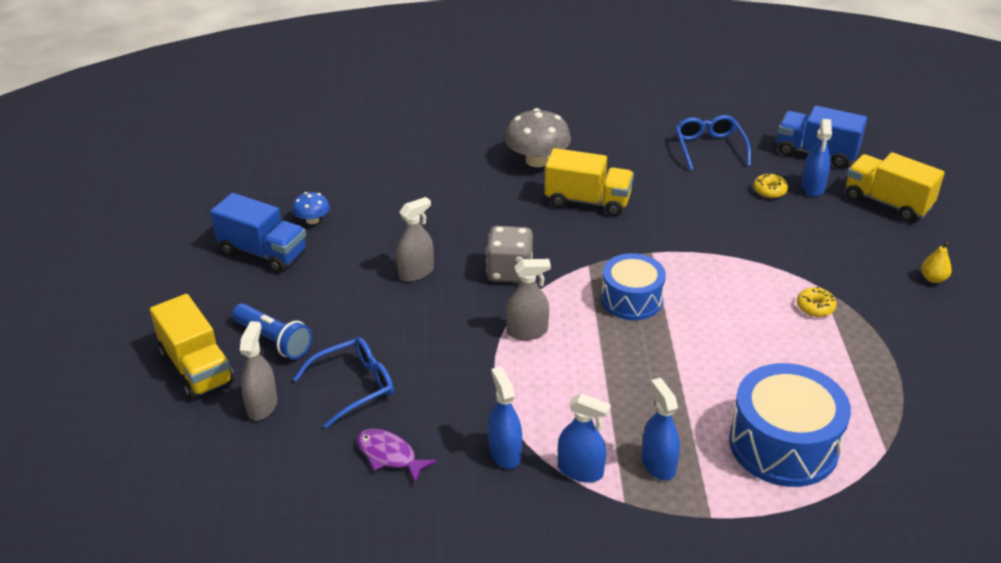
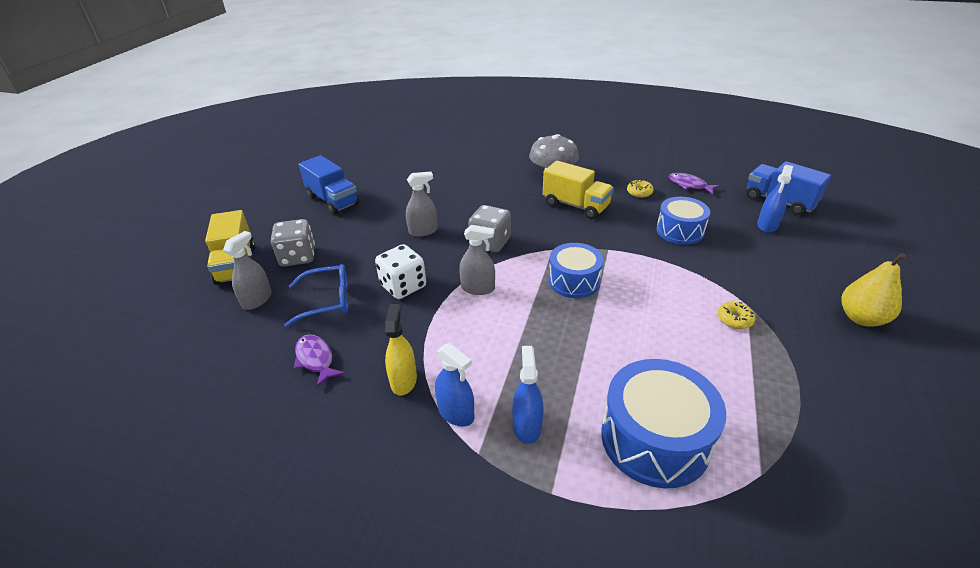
camera: 20 degrees right, 0 degrees up
(274, 340) = (298, 257): blue flashlight -> grey dice
(312, 220) = (377, 186): blue mushroom -> none
(436, 348) = (403, 286): none -> white dice
(505, 453) = (403, 380): blue spray bottle -> yellow spray bottle
(709, 148) = (689, 185): blue glasses -> purple fish
(721, 213) = (679, 231): none -> blue drum
(769, 191) = (728, 222): yellow donut -> yellow donut (639, 192)
(887, 202) = (833, 248): yellow truck -> none
(933, 279) = (861, 318): yellow pear -> yellow pear, size x1.84

